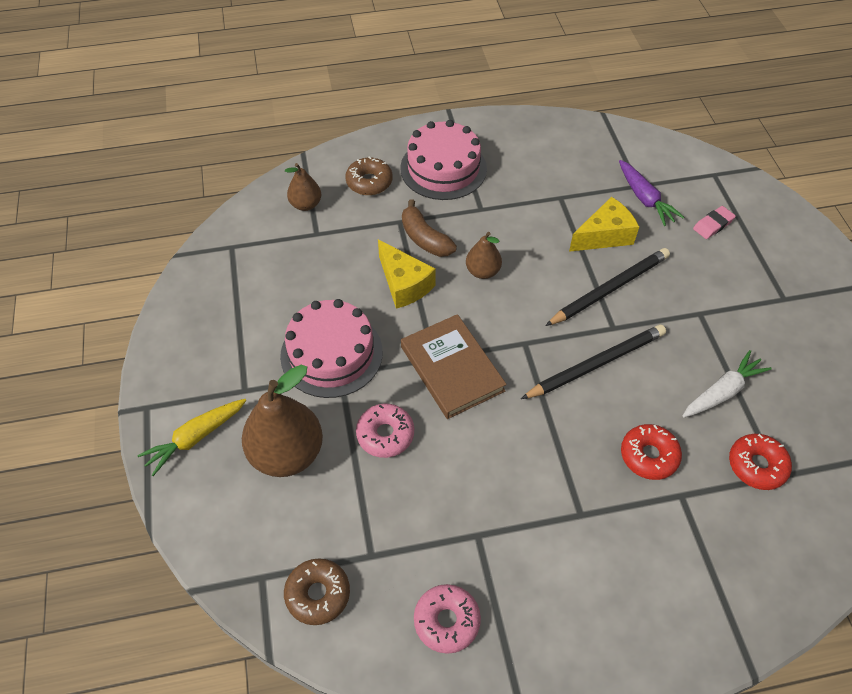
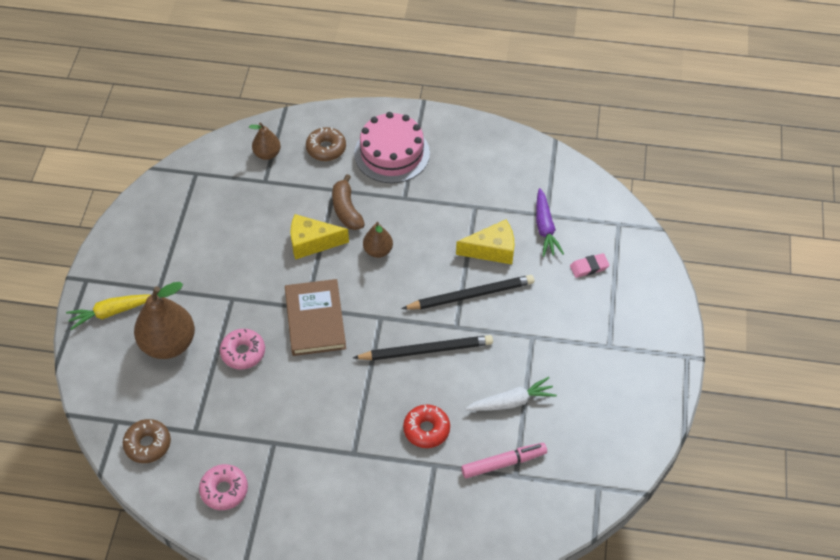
camera: 20 degrees right, 0 degrees up
(331, 354) = (232, 281): pink cake -> none
(404, 284) = (312, 243): yellow cheese -> yellow cheese turned 105 degrees clockwise
(757, 465) = (503, 463): red donut -> pink marker

